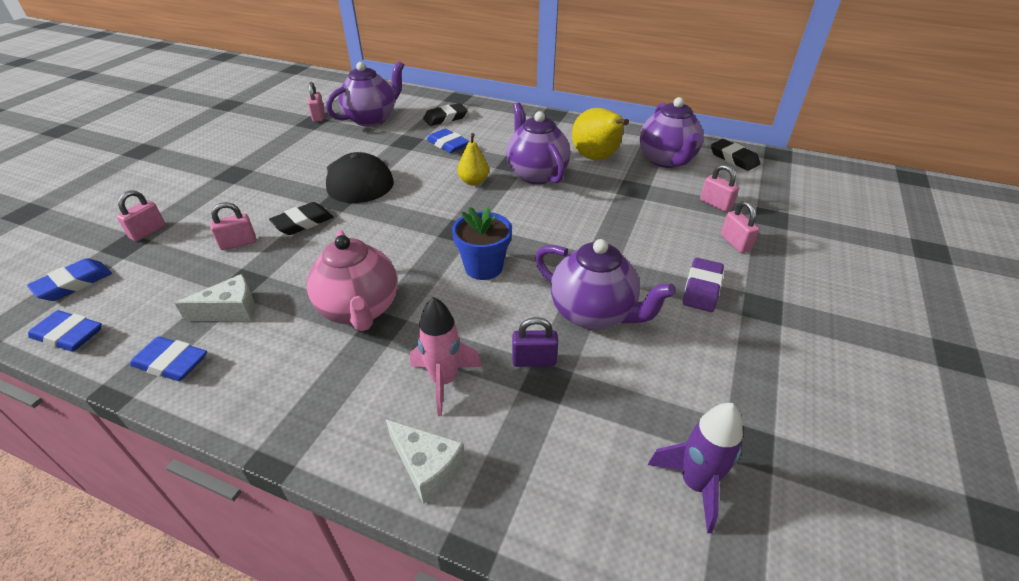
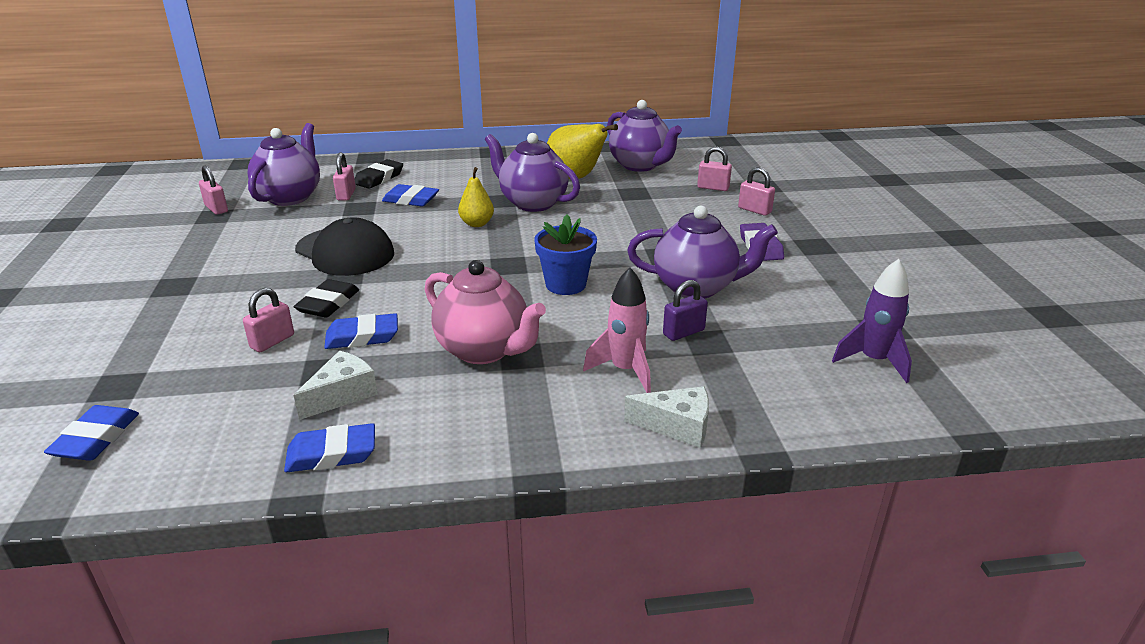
camera: 30 degrees left, 10 degrees down
(68, 335) = (162, 479): blue eraser -> blue eraser (362, 337)
(148, 232) = (132, 366): pink padlock -> pink padlock (346, 195)
(733, 158) = (694, 151): black eraser -> none

